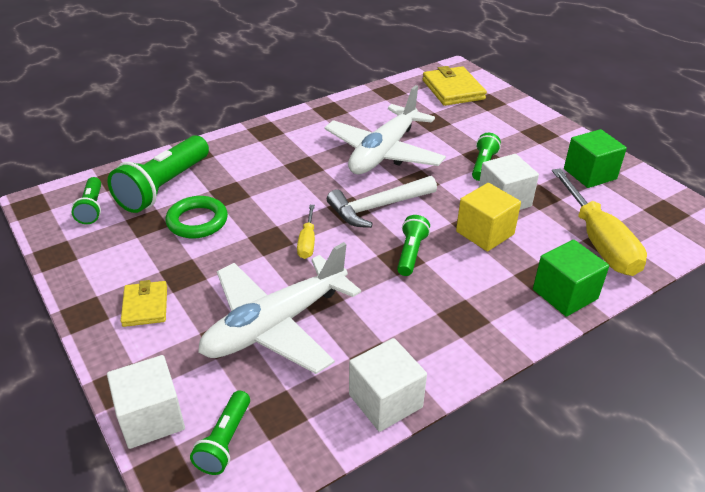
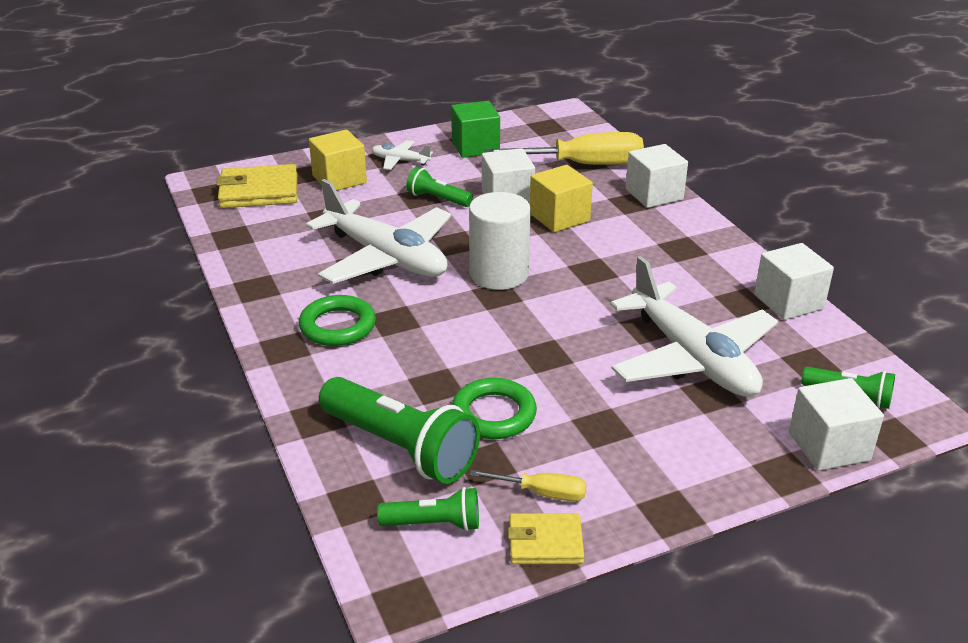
camera: 80 degrees left, 5 degrees down
(145, 306) = (658, 457): yellow wallet -> yellow wallet (545, 542)
(291, 145) = (337, 326): none -> green ring
(307, 242) = (554, 328): yellow screwdriver -> yellow screwdriver (541, 493)
(378, 207) = (499, 274): white hammer -> white cylinder
(411, 253) = (585, 263): green flashlight -> none
(489, 117) = (339, 179): none -> yellow cube
(537, 139) = (400, 161): none -> white plane
(565, 294) = (654, 194): green cube -> white cube

